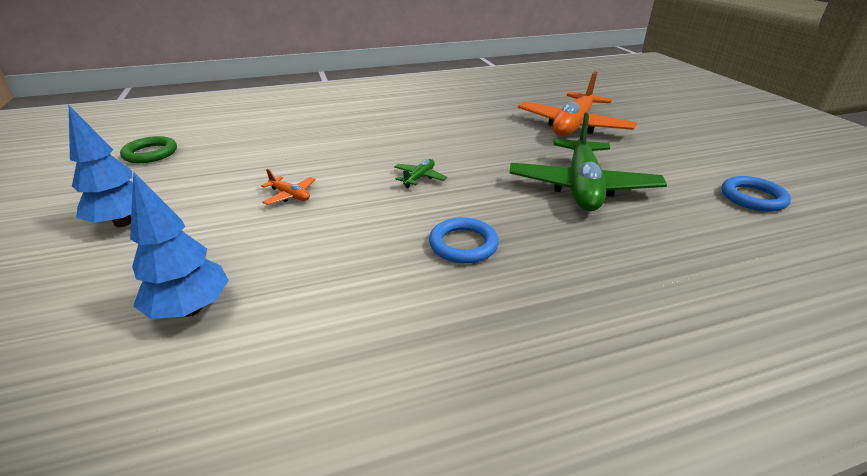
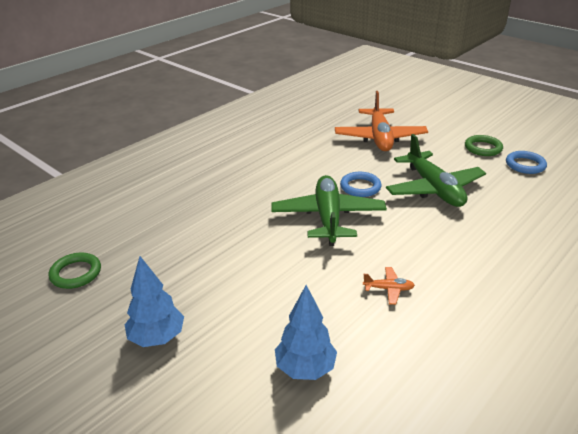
camera: 30 degrees left, 0 degrees up
(290, 195) = (256, 265): orange plane -> orange plane (388, 289)
(419, 178) = (328, 217): green plane -> green plane, size x2.47
(463, 244) = (411, 256): blue ring -> blue ring (360, 187)
(703, 165) = (483, 148): none -> green ring

